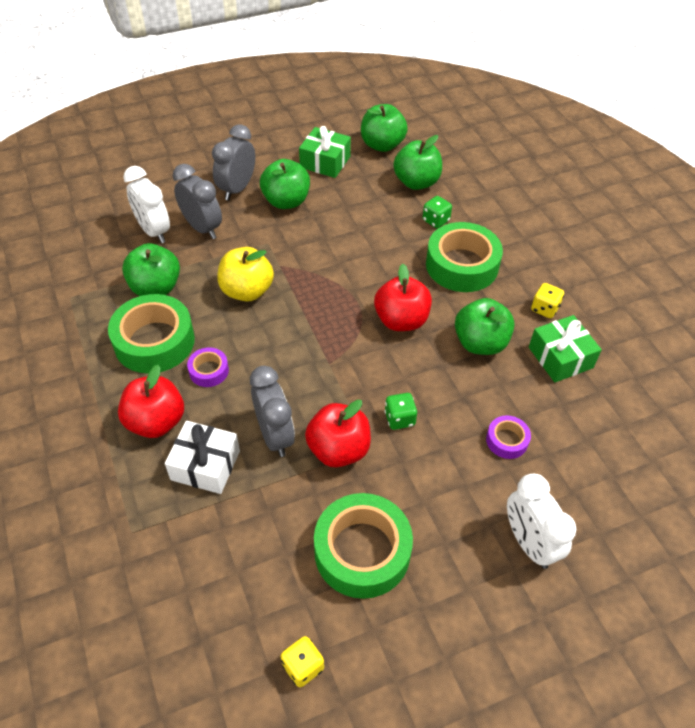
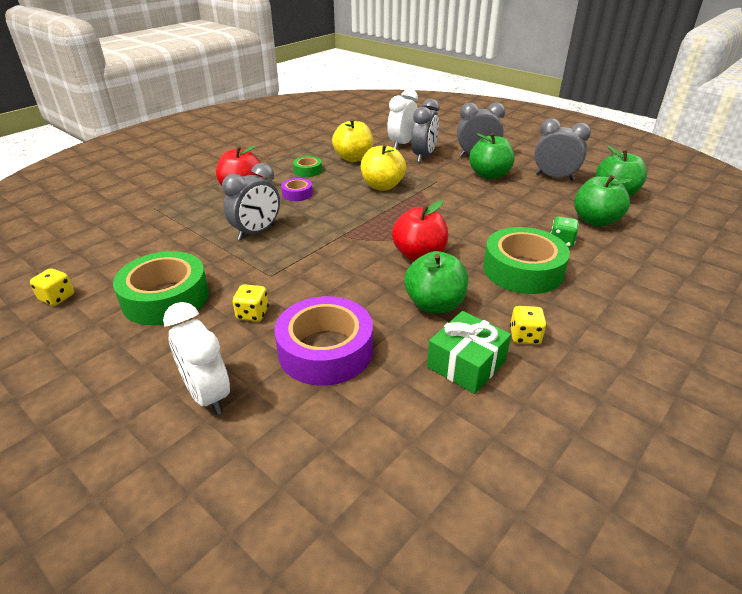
camera: 65 degrees right, 15 degrees down
(154, 341) = (307, 171): green tape -> green tape, size x0.48
(156, 288) = (353, 158): green apple -> yellow apple
(205, 465) = (216, 215): white gift -> none
(325, 162) = (554, 177): green gift -> grey clock
(338, 450) = (259, 261): red apple -> none
(399, 419) = (309, 282): green dice -> none
(429, 480) = (252, 314): none -> yellow dice
(507, 440) = (325, 350): purple tape -> purple tape, size x2.08
(529, 543) = (207, 395): white clock -> white clock turned 75 degrees counterclockwise

